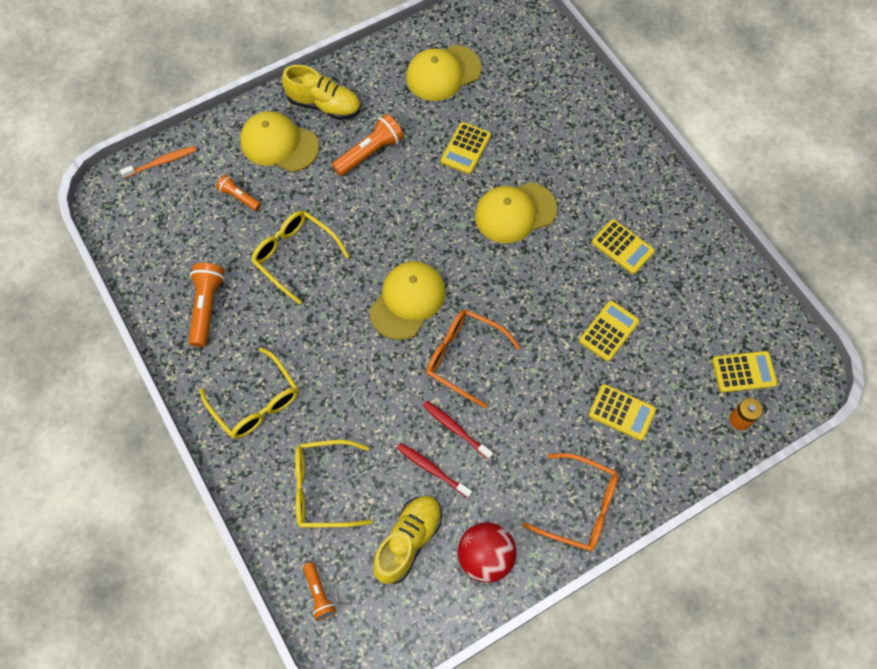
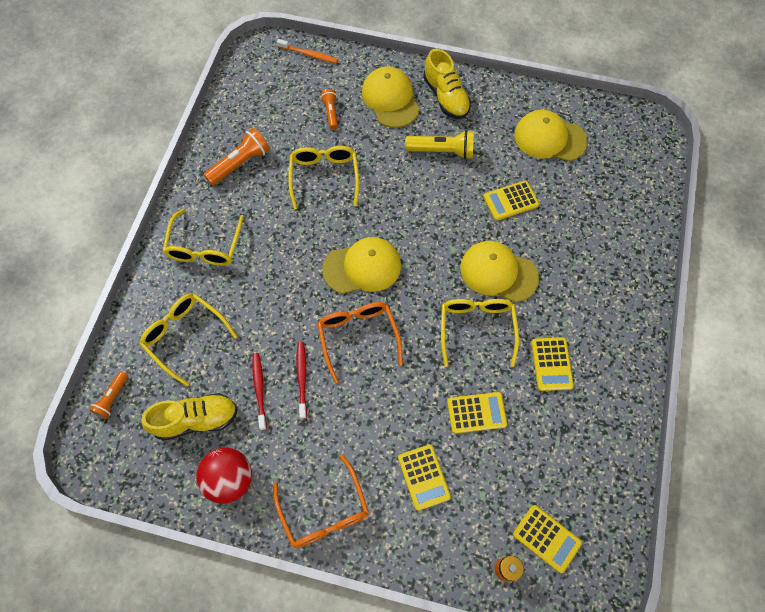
camera: 45 degrees right, 0 degrees up
(370, 153) = (442, 151): orange flashlight -> yellow flashlight
(544, 270) = (476, 329): none -> yellow glasses

